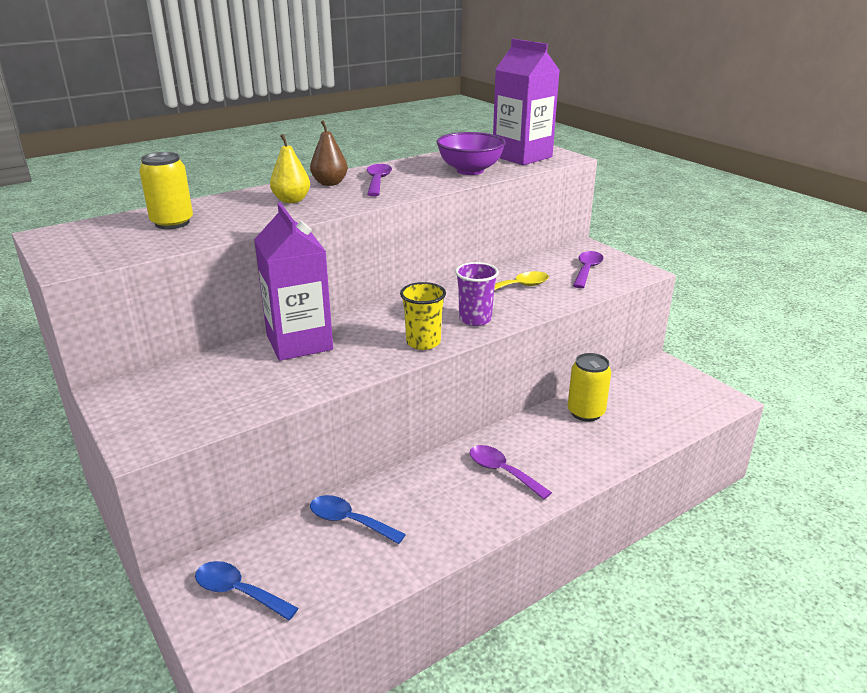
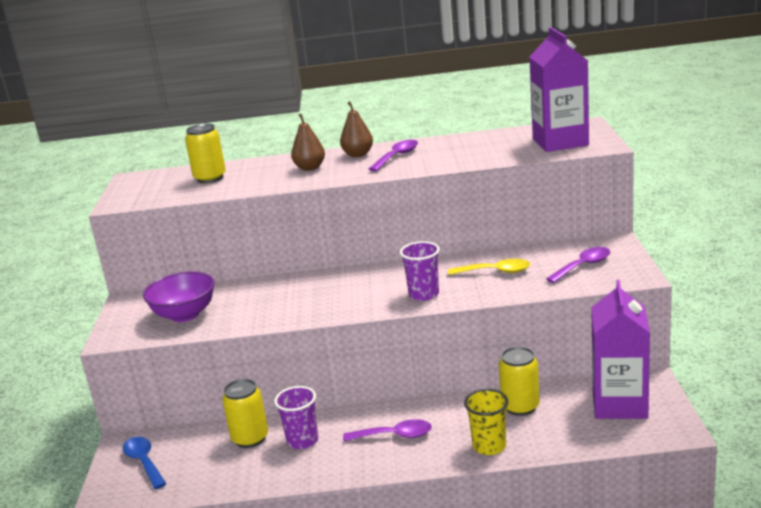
camera: 35 degrees right, 5 degrees down
(291, 200) = (310, 168): yellow pear -> brown pear
(299, 342) = (273, 288): purple carton -> purple carton (619, 404)
(349, 521) = (250, 438): blue spoon -> yellow can
(412, 505) = (302, 441): none -> purple cup
(423, 342) = (360, 306): yellow cup -> yellow cup (489, 446)
(470, 171) = (489, 153): purple bowl -> purple bowl (185, 315)
(502, 471) = (395, 435): purple spoon -> purple spoon turned 105 degrees clockwise

